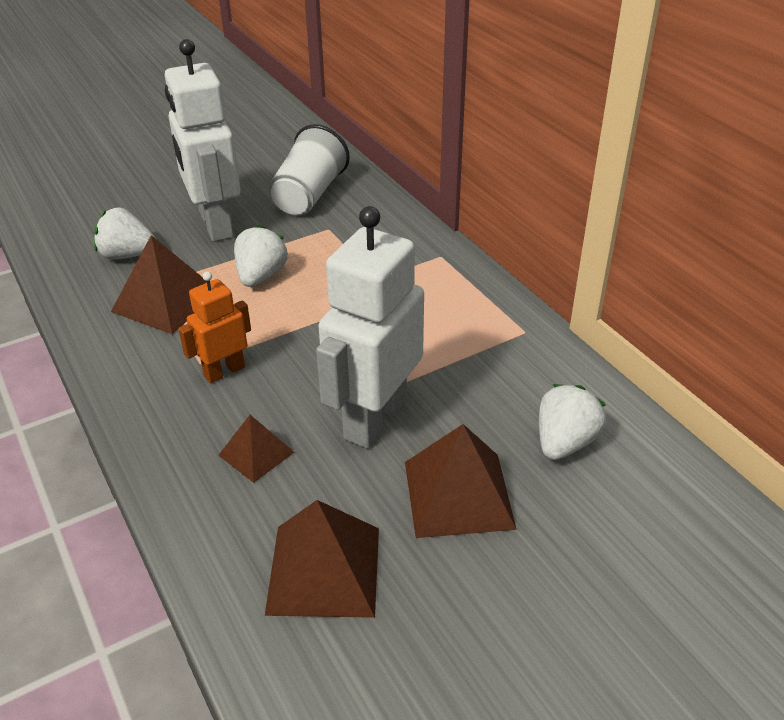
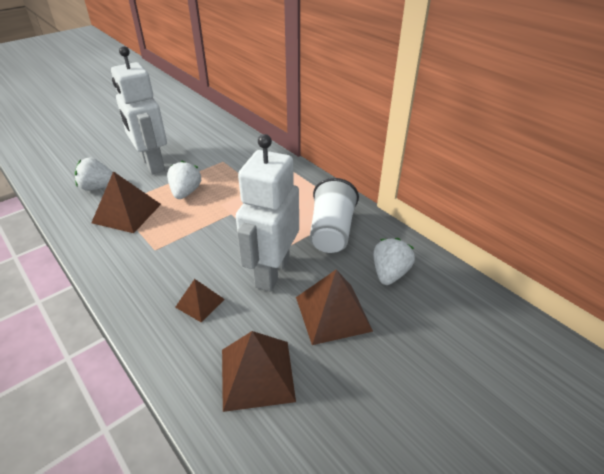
camera: 10 degrees left, 0 degrees up
(224, 371) = (171, 253): orange robot -> none
(309, 195) = (207, 143): white cup -> white cup (331, 232)

